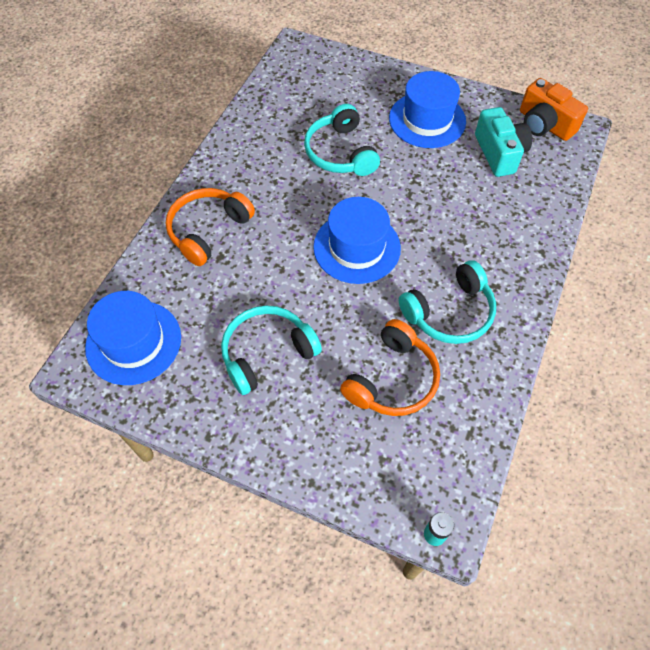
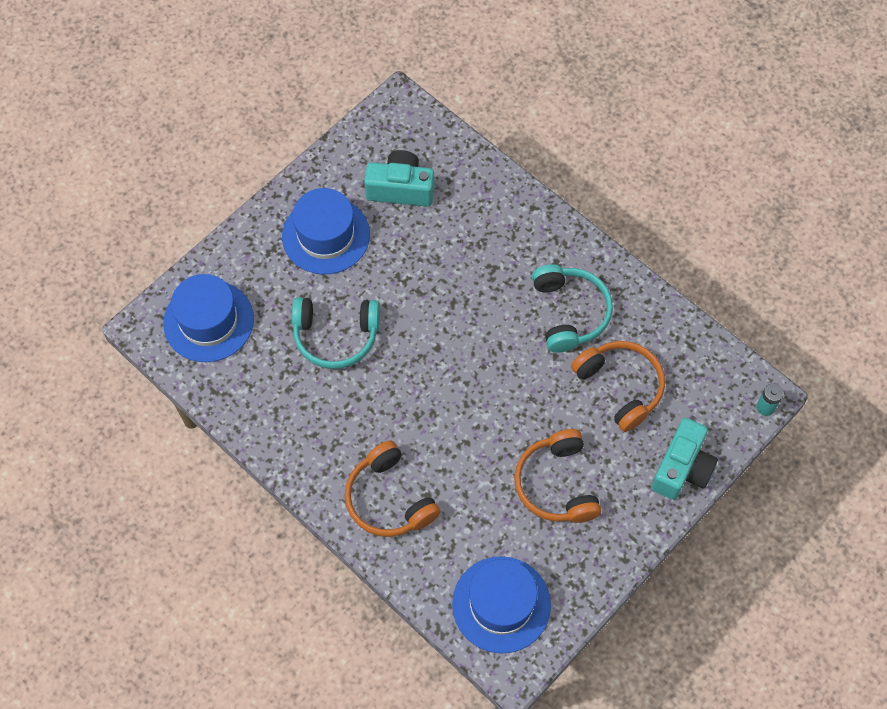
camera: 70 degrees left, 5 degrees up
(267, 353) = (556, 484): turquoise headphones -> orange headphones
(327, 464) = (682, 468): none -> turquoise camera
(357, 247) = (466, 364): blue hat -> blue hat (208, 321)
(544, 124) = (380, 131): orange camera -> none

